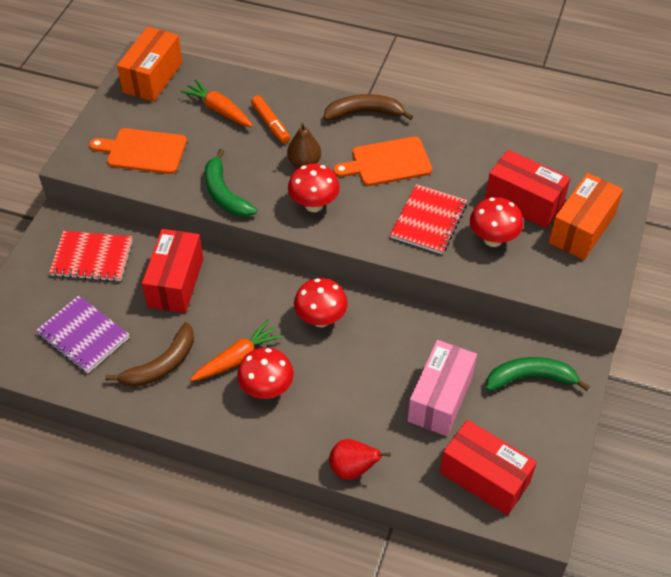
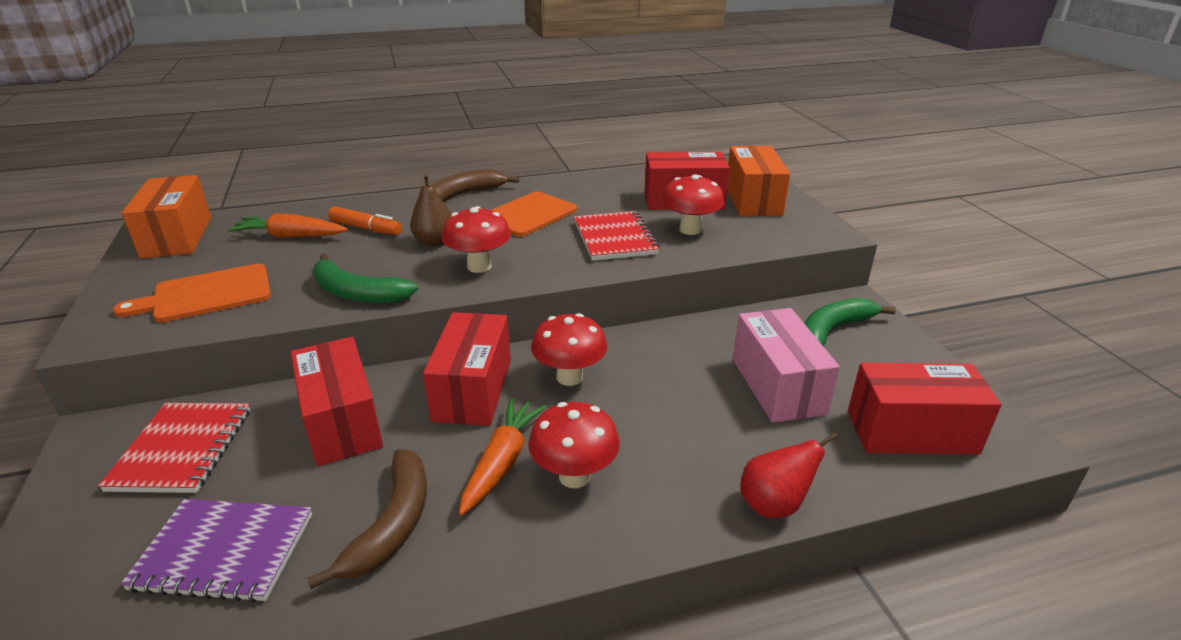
camera: 35 degrees left, 20 degrees down
(92, 258) = (182, 449): red notebook -> red notebook turned 60 degrees counterclockwise
(258, 298) = (473, 390): none -> red box

